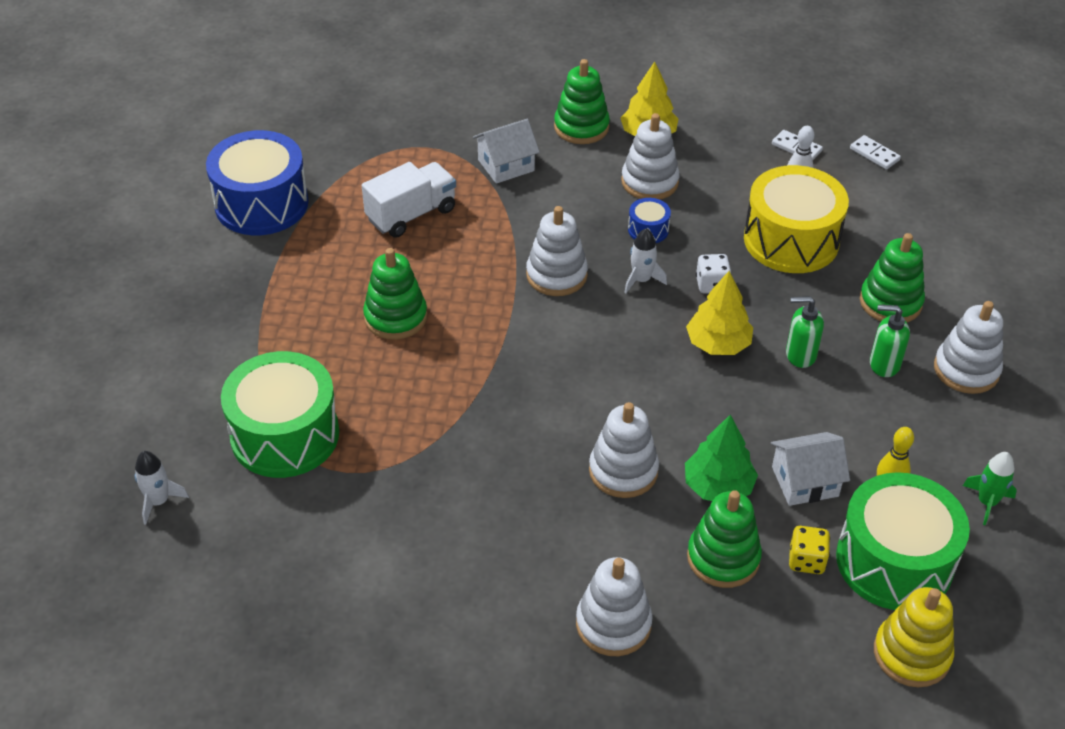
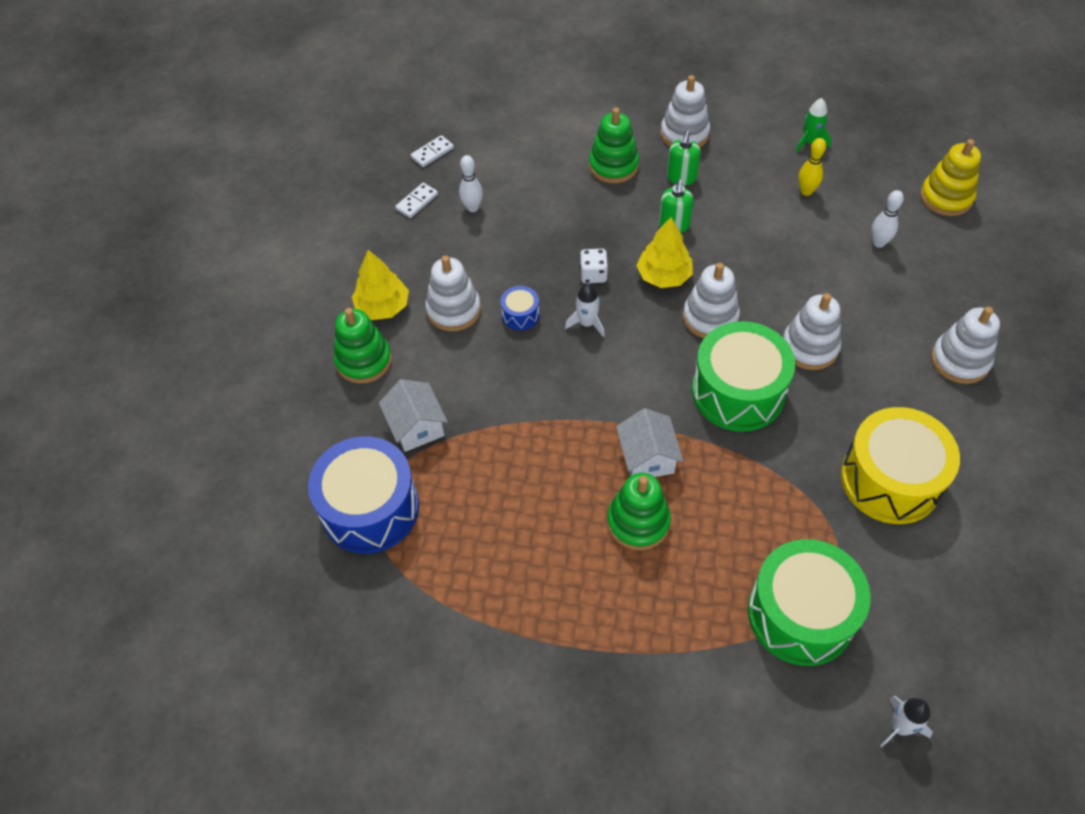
camera: 85 degrees left, 10 degrees up
(261, 204) = (457, 669): blue drum -> blue drum (370, 508)
(411, 214) = (486, 512): white truck -> none
(556, 275) = (580, 387): white stacking toy -> white stacking toy (710, 317)
(718, 486) = (817, 287): green tree -> none
(723, 558) = (885, 290): green stacking toy -> none
(791, 240) = (539, 217): yellow drum -> yellow drum (890, 479)
(805, 481) = (805, 236): white house -> white house (647, 457)
(806, 560) = (878, 243): yellow dice -> white bowling pin
(894, 561) = (870, 196): green drum -> green drum (738, 392)

